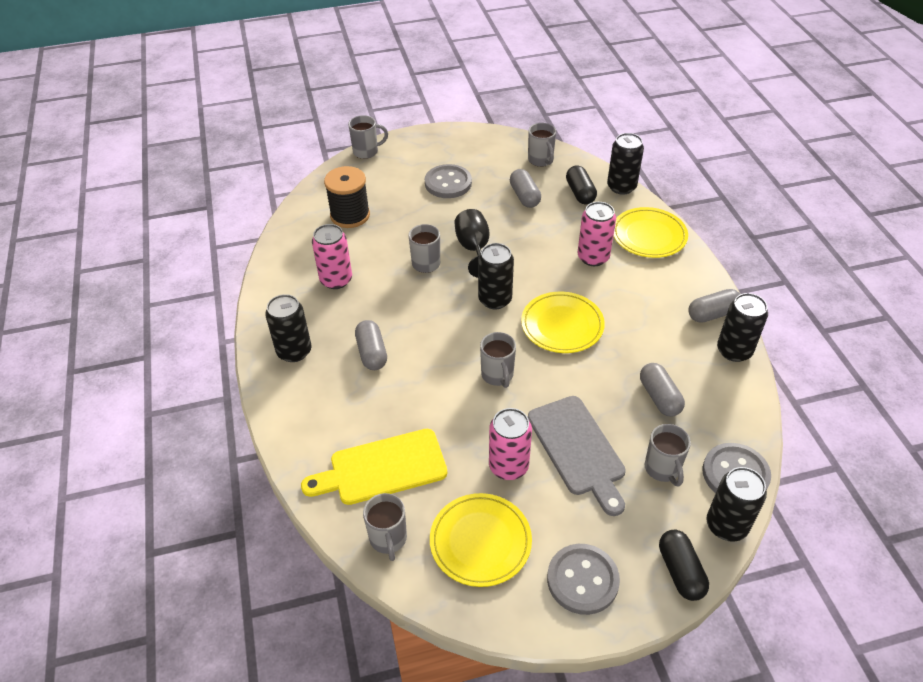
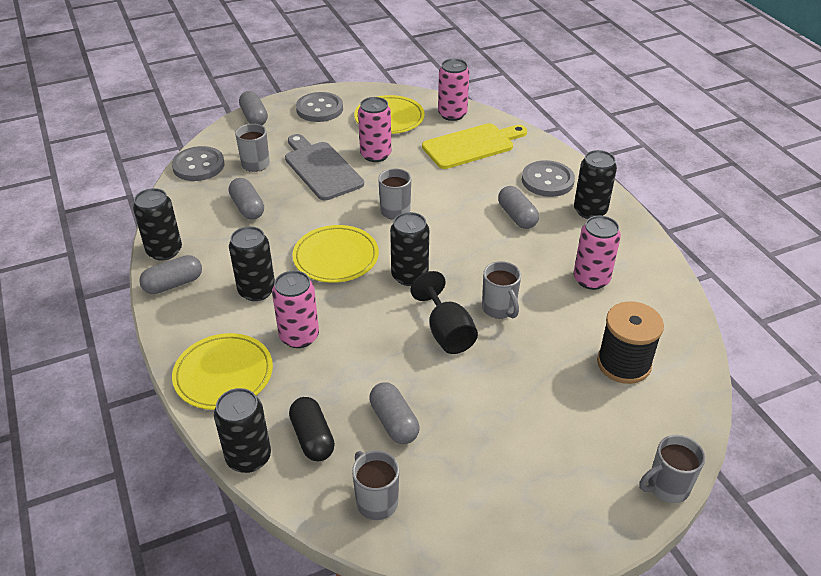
camera: 170 degrees right, 5 degrees down
(388, 539) = (452, 114): grey mug -> pink can
(448, 183) = (512, 435): grey button -> grey button (547, 180)
(680, 571) = (254, 117): black capsule -> grey capsule
(726, 525) = (215, 139): black can -> black can (257, 291)

